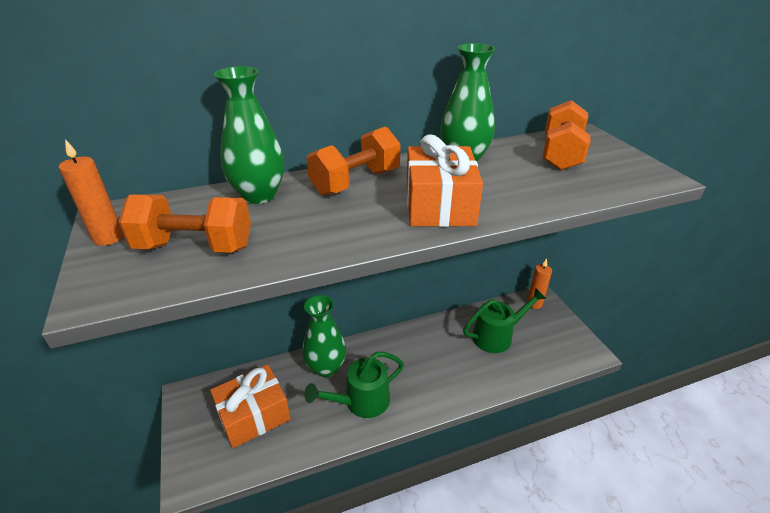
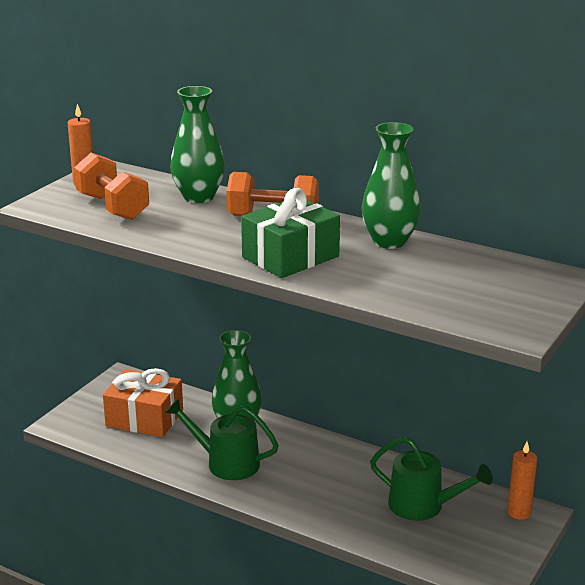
camera: 50 degrees right, 10 degrees down
(439, 205) = (290, 257): orange gift -> green gift
(561, 154) = (484, 277): orange dumbbell -> none

